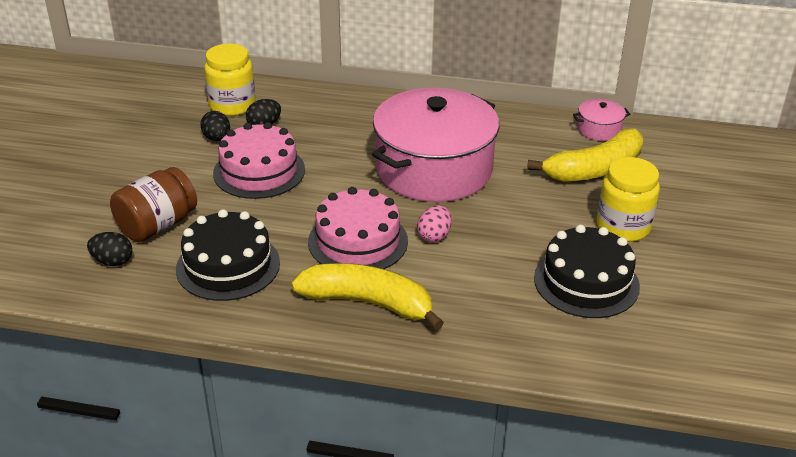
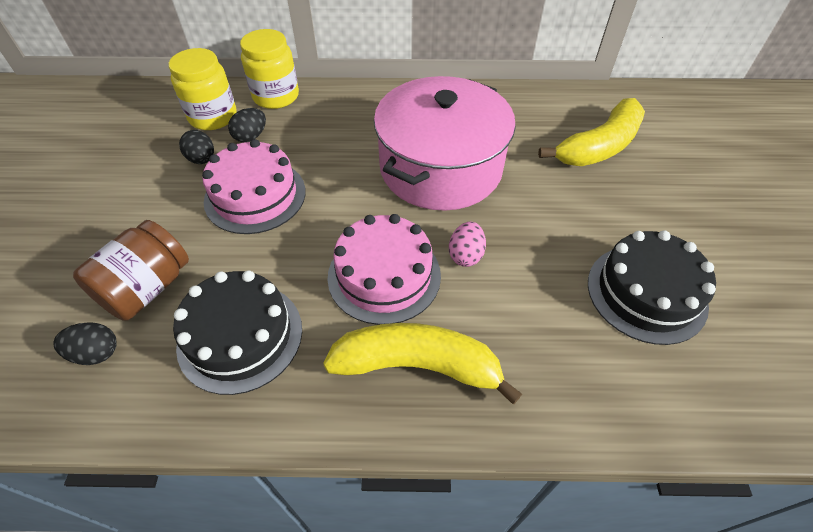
camera: 10 degrees left, 15 degrees up
(599, 129) = (585, 100): pink pot -> none
(623, 227) = (654, 213): yellow jar -> yellow jar (276, 96)

